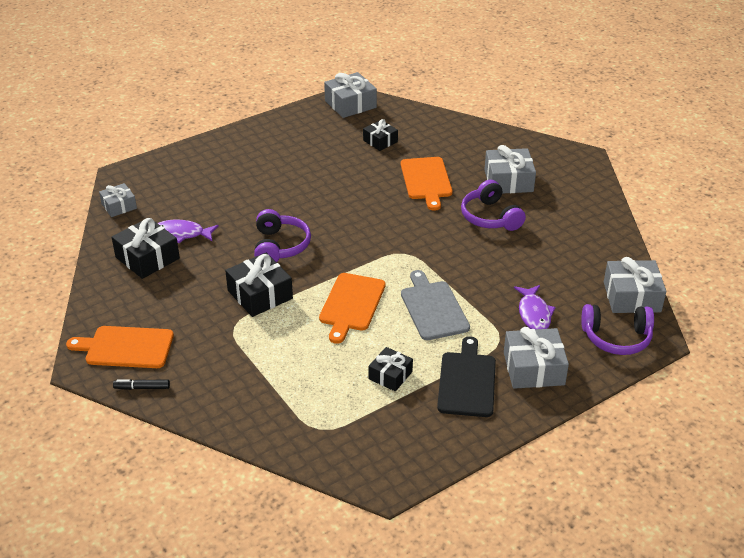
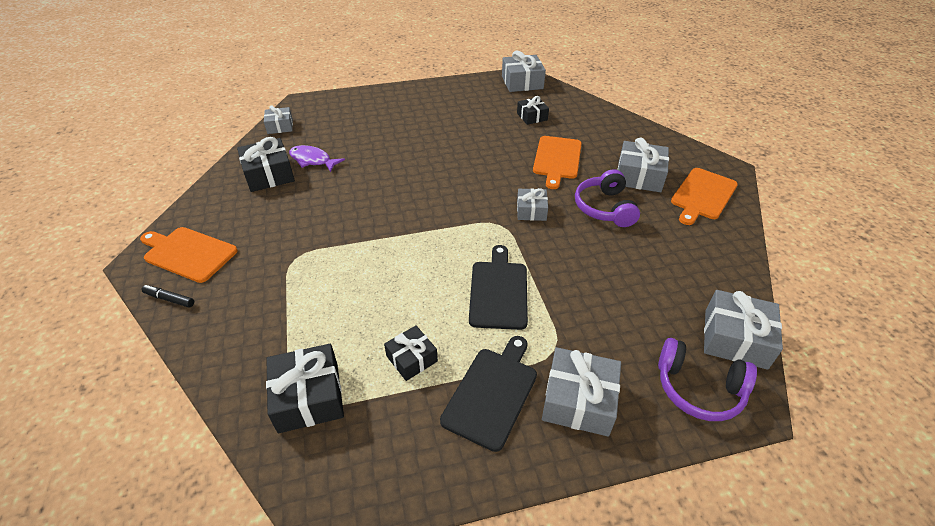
camera: 20 degrees right, 5 degrees up
(260, 294) = (339, 232): black gift -> black gift (308, 397)
(280, 246) = (387, 190): purple headphones -> none
(351, 304) = (418, 265): orange cutting board -> orange cutting board (702, 195)
(426, 234) = (531, 211): none -> grey gift
(433, 308) = (498, 291): grey cutting board -> black cutting board
(534, 314) = (608, 328): purple fish -> none

